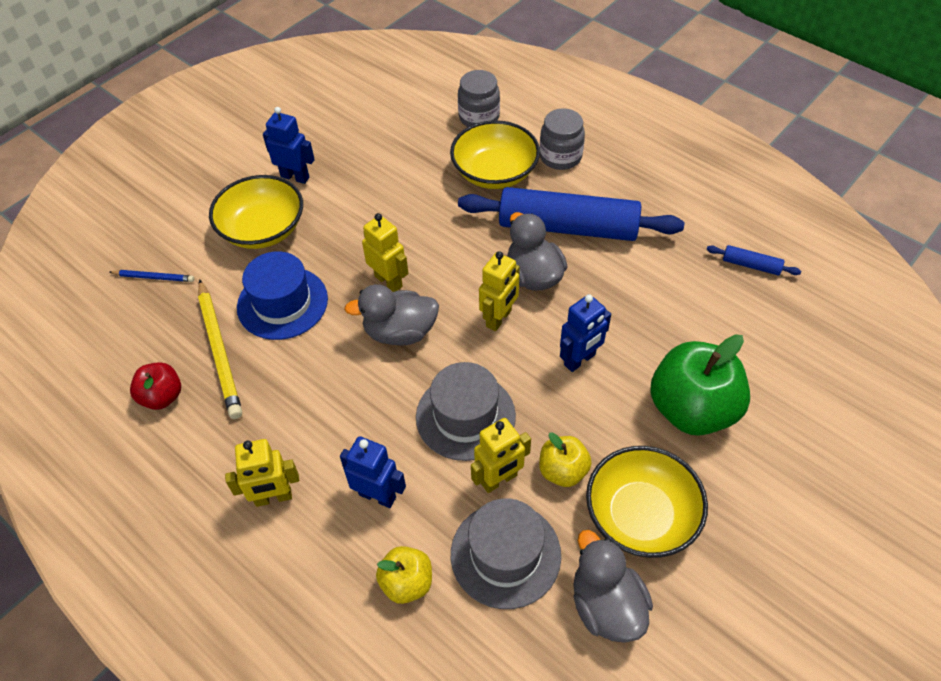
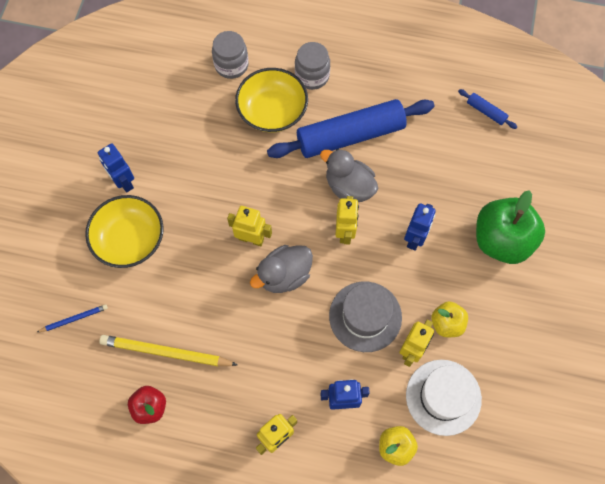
camera: 30 degrees left, 15 degrees up
(219, 350) = (166, 352): yellow pencil -> yellow pencil turned 150 degrees clockwise
(282, 303) = (186, 293): blue hat -> none
(295, 177) = (123, 182): blue robot -> blue robot turned 120 degrees counterclockwise
(505, 554) = (443, 397): grey hat -> white hat
(606, 605) = (517, 397): grey duck -> none
(641, 515) = (508, 329): yellow bowl -> none
(751, 265) = (486, 112): blue rolling pin -> blue rolling pin turned 45 degrees clockwise

